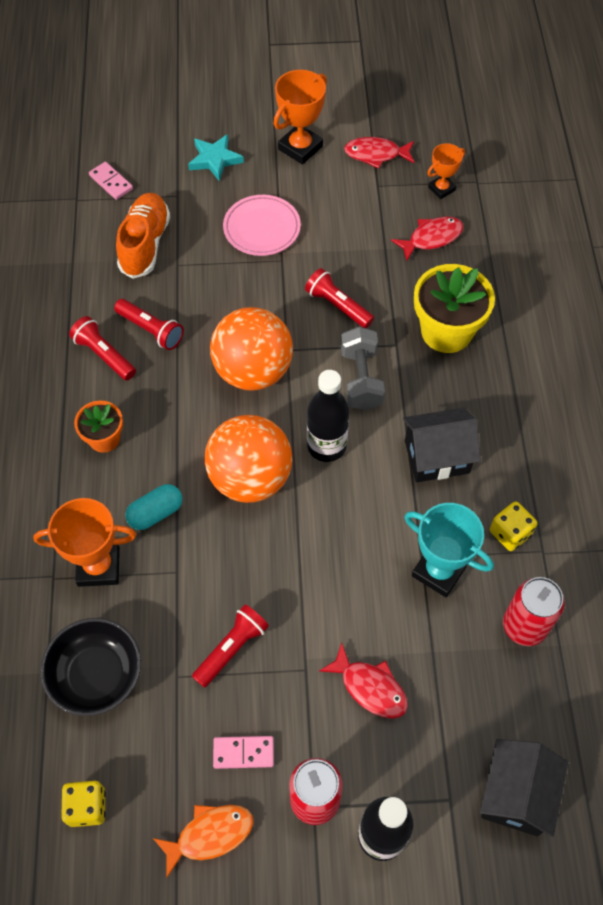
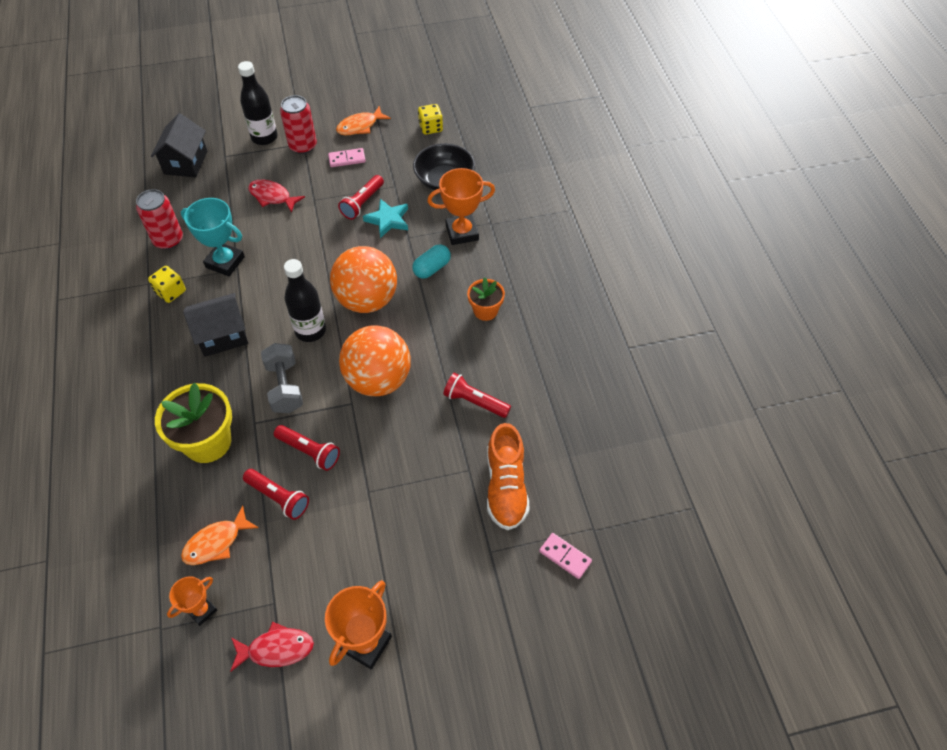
camera: 170 degrees right, 5 degrees down
(104, 355) = (508, 374): red flashlight -> red flashlight (278, 498)
(215, 159) = (461, 608): turquoise star -> turquoise star (388, 220)
(262, 228) = (393, 525): pink plate -> none
(432, 238) = (216, 542): red fish -> orange fish

